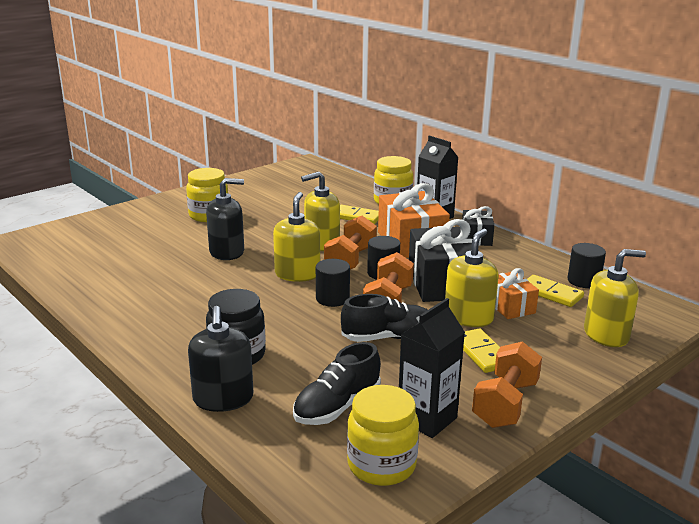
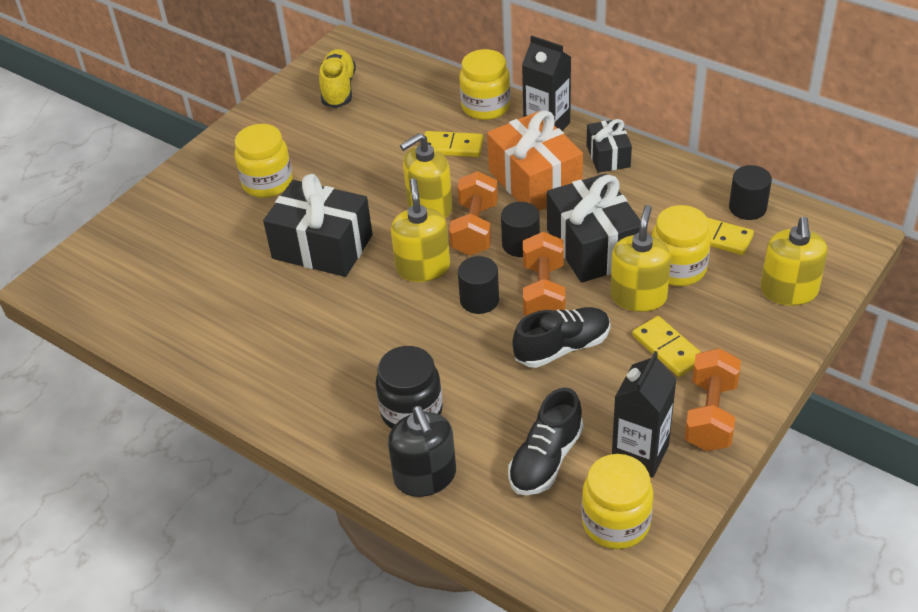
camera: 10 degrees left, 20 degrees up
(227, 252) = (322, 247): black soap dispenser -> black gift
(290, 180) = (338, 89): none -> yellow shoe
(510, 306) = (677, 268): orange gift -> yellow jar
(606, 335) = (788, 291): yellow soap dispenser -> yellow soap dispenser turned 120 degrees clockwise

